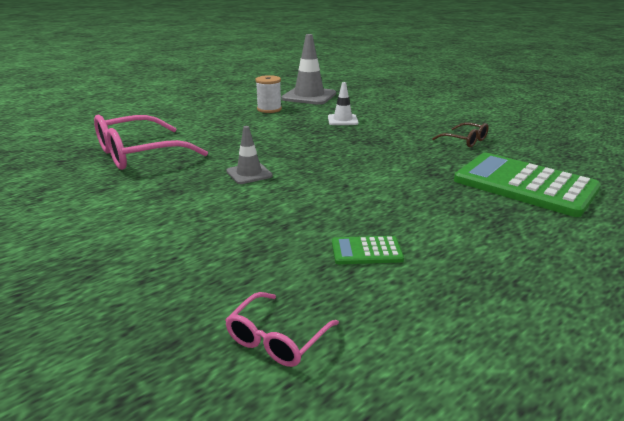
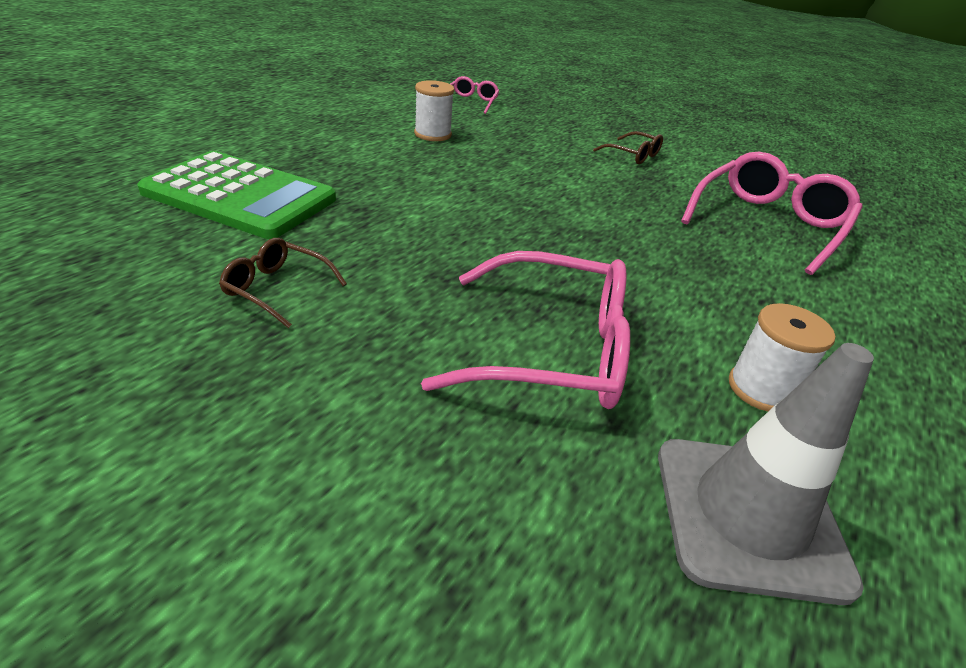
camera: 160 degrees right, 10 degrees up
(147, 215) = (633, 155): none -> brown glasses
(249, 174) = (596, 199): grey traffic cone -> none
(342, 120) = (551, 350): white traffic cone -> pink glasses
(366, 251) = (432, 134): green calculator -> white spool

